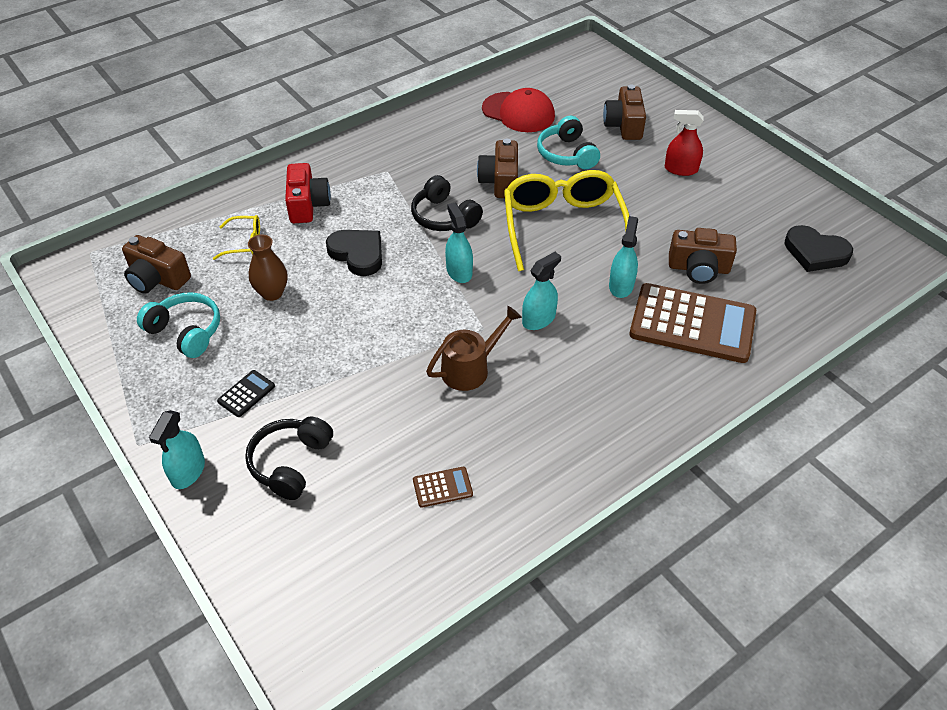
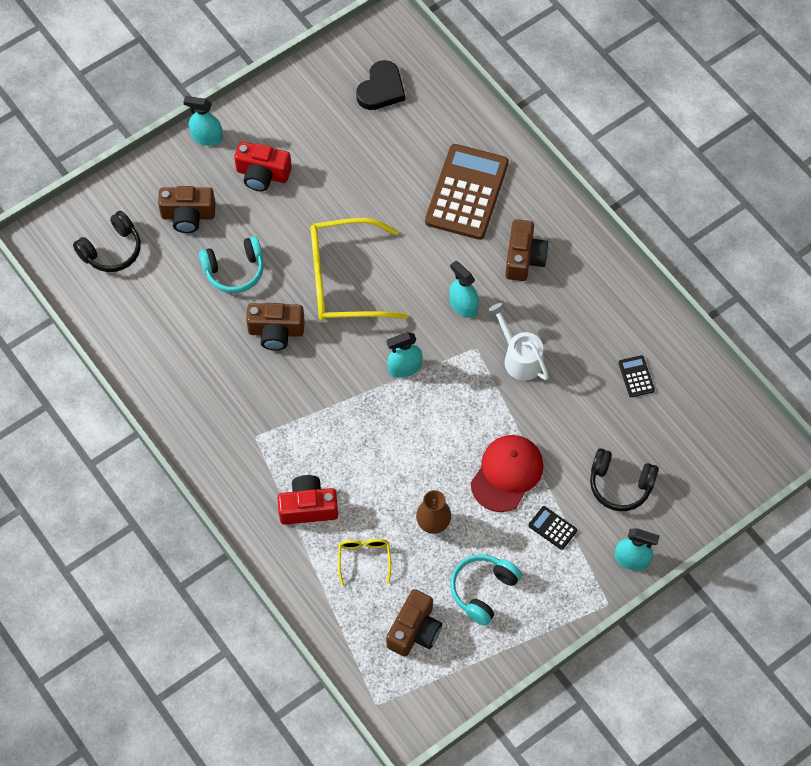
camera: 90 degrees left, 15 degrees up
(358, 254) = (381, 454): black heart -> none
(442, 487) = (636, 376): brown calculator -> black calculator
(444, 217) = (328, 381): black headphones -> black headphones (112, 250)
(471, 368) = (519, 357): brown watering can -> white watering can
(518, 112) = (159, 312): red cap -> red cap (507, 473)
(621, 286) = (422, 240): turquoise spray bottle -> turquoise spray bottle (207, 137)
(681, 169) = (262, 174): red spray bottle -> red camera
(698, 268) = (401, 179): brown camera -> brown camera (524, 258)

